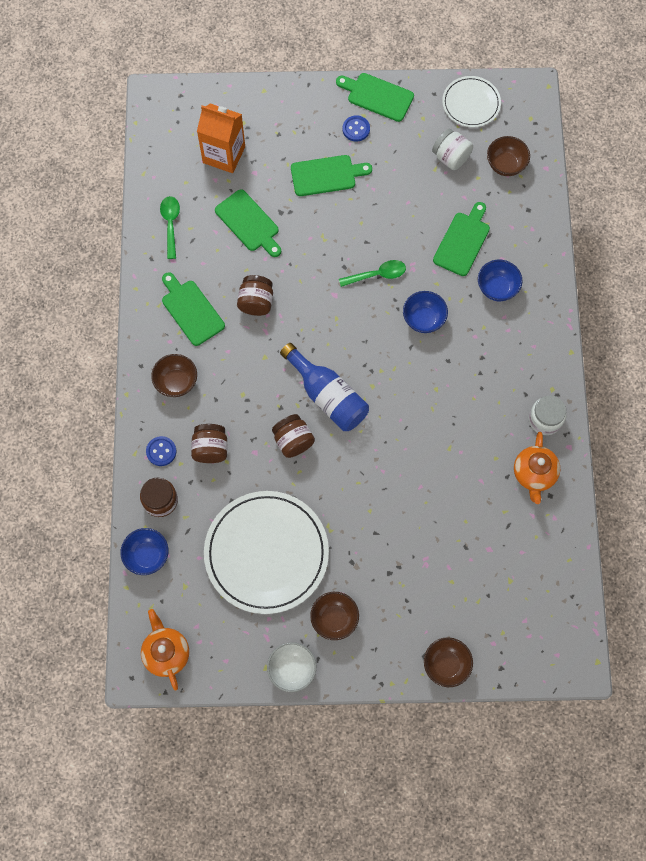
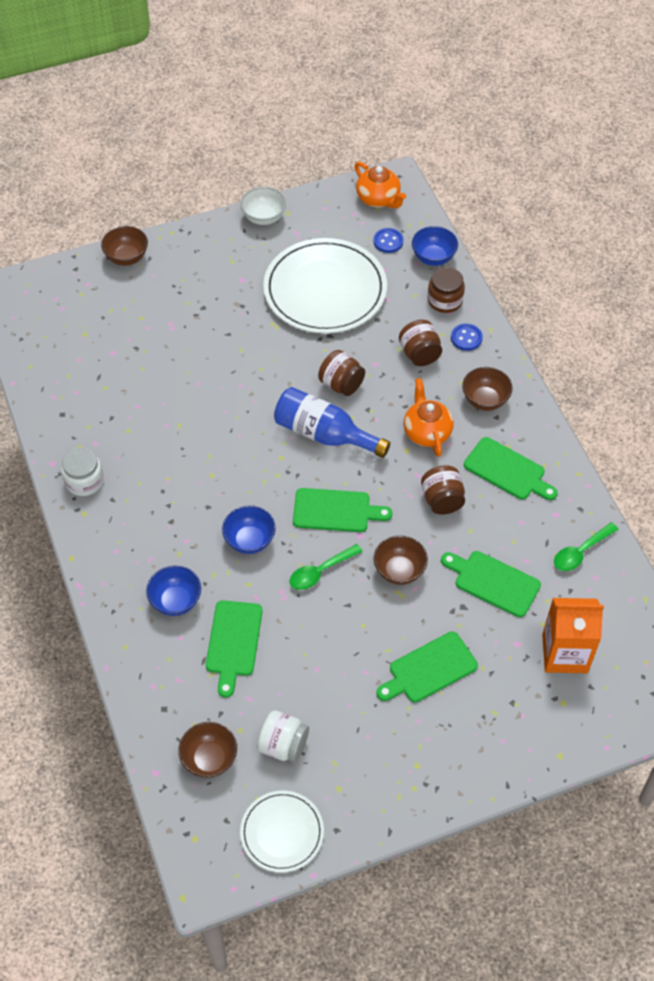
camera: 160 degrees right, 15 degrees down
(171, 224) = (580, 552): green spoon -> green spoon turned 75 degrees clockwise
(334, 619) = (241, 261): brown bowl -> brown bowl (399, 570)
(356, 129) = (419, 742): blue button -> blue button (388, 241)
(377, 96) = (410, 799): green cutting board -> green cutting board (336, 511)
(534, 474) = (83, 428): orange teapot -> orange teapot (427, 432)

